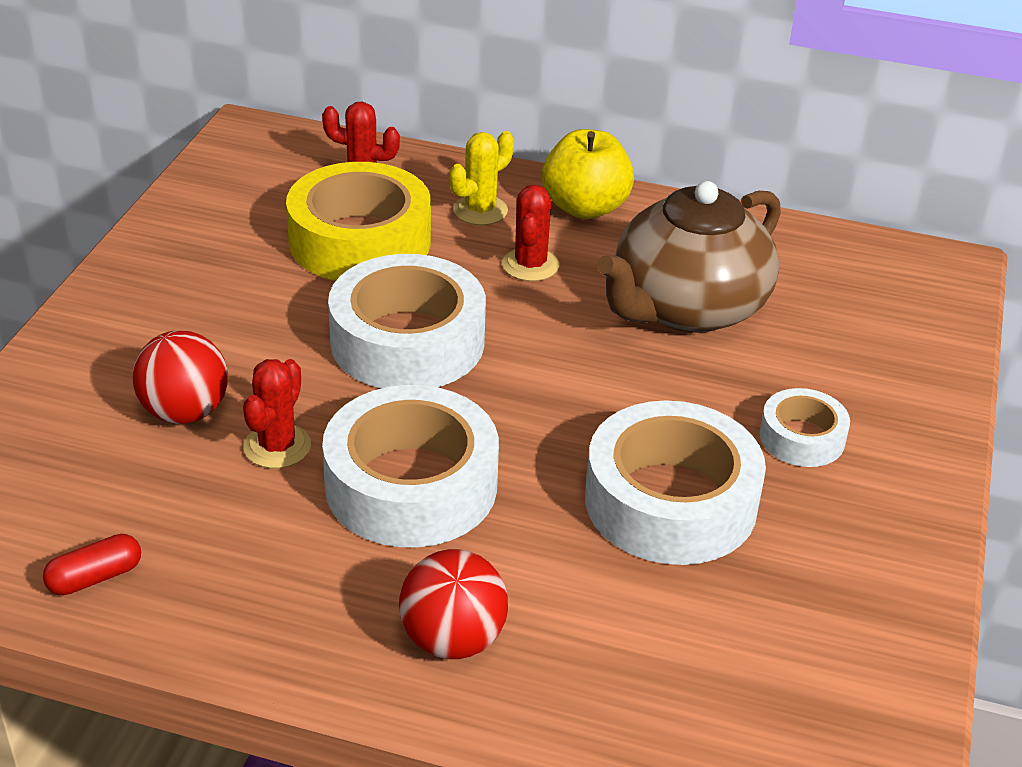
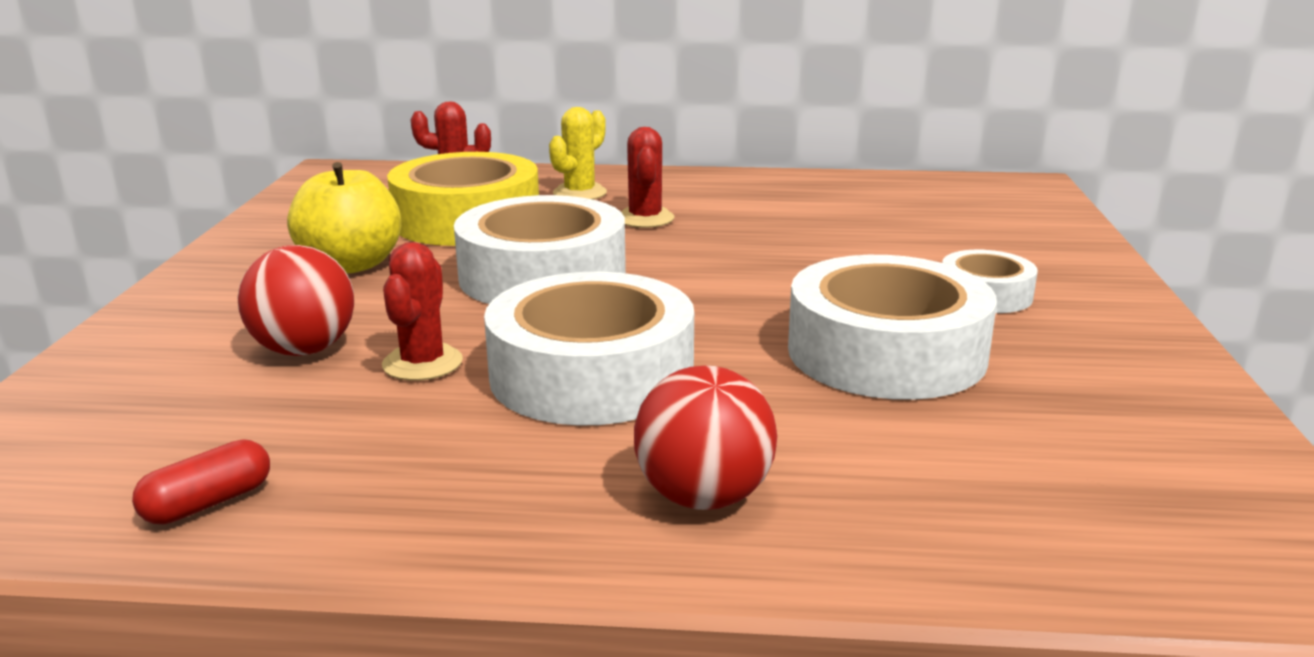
camera: 10 degrees left, 15 degrees down
(585, 207) = (679, 183): yellow apple -> yellow apple (352, 265)
(687, 307) = (813, 228): brown teapot -> none

